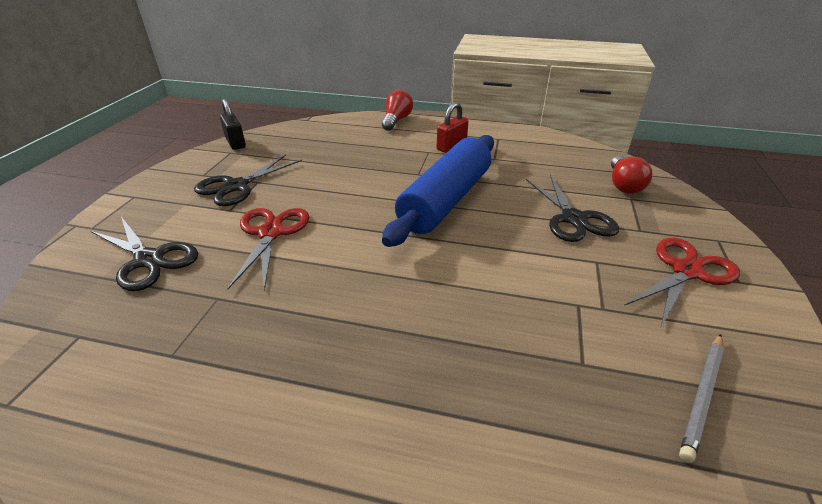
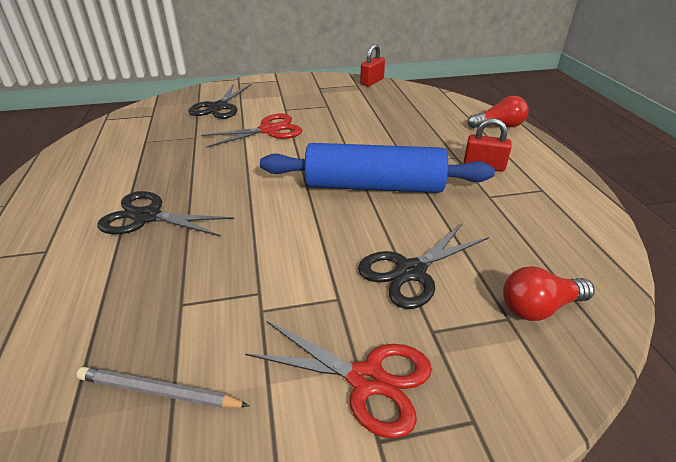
camera: 65 degrees right, 0 degrees up
(235, 143) = (372, 82): black padlock -> red padlock
(236, 186) = (314, 102): black scissors -> black scissors (147, 217)

